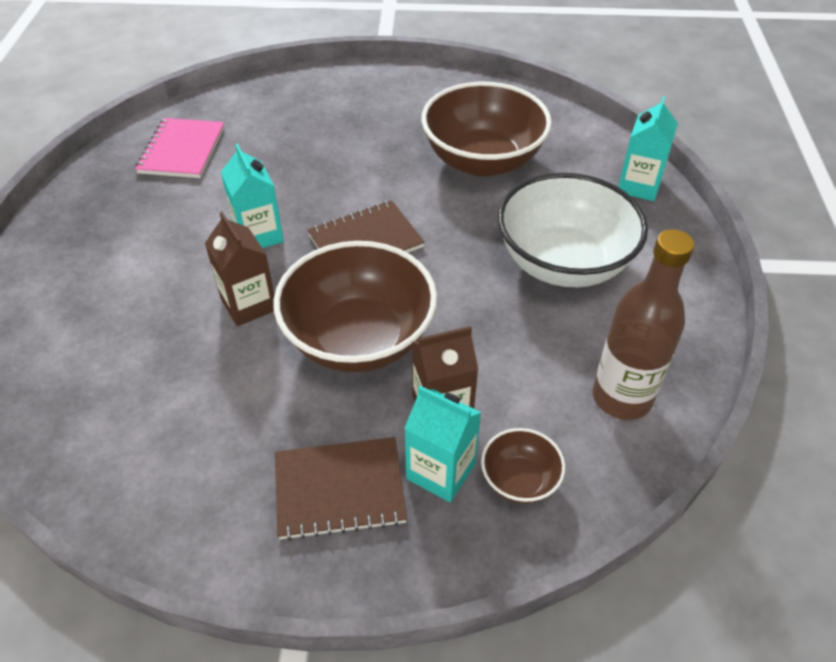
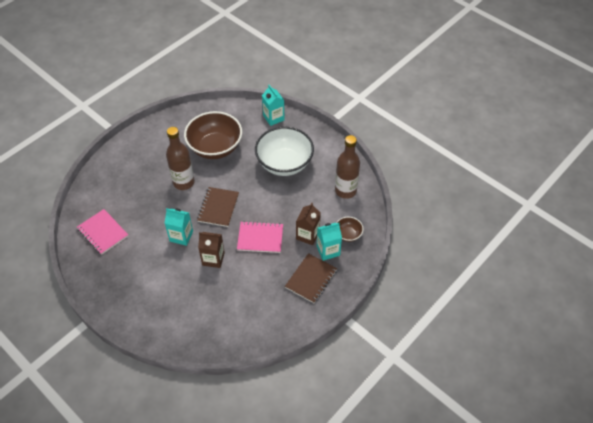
camera: 50 degrees left, 5 degrees up
(359, 339) = (260, 238): brown bowl -> pink notebook
(370, 171) = (184, 182): none -> brown bottle

